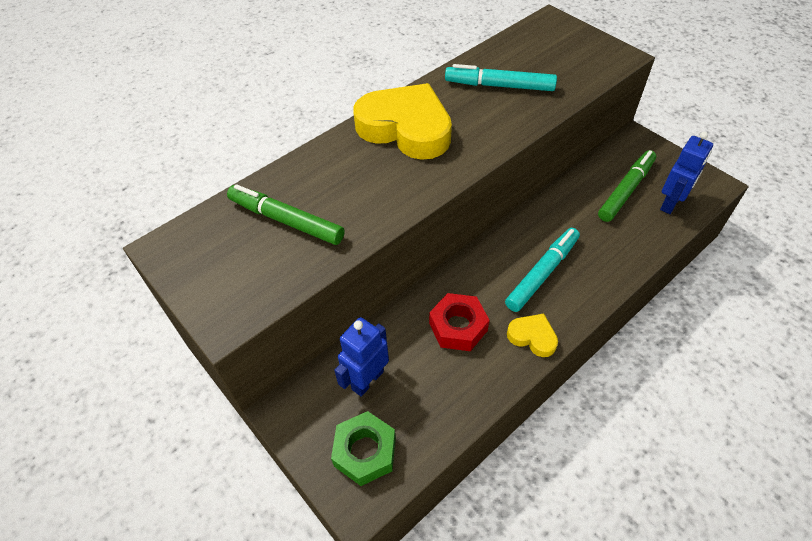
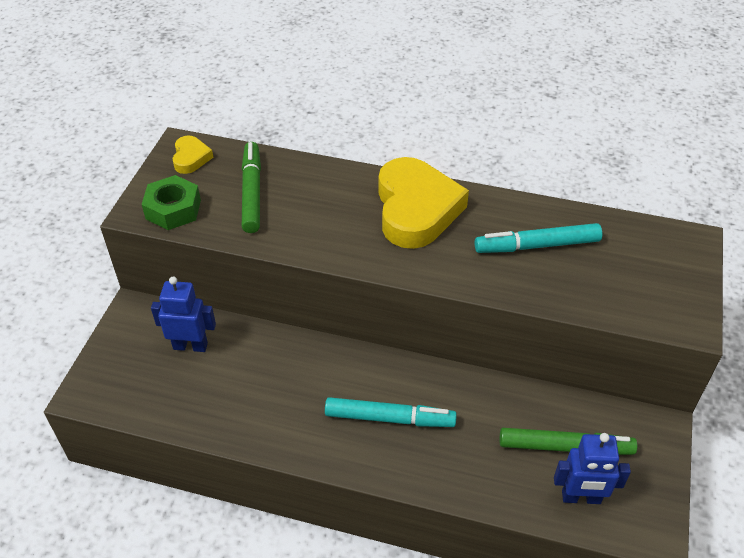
camera: 55 degrees right, 5 degrees down
(365, 452) = (127, 377): green nut -> green nut (173, 209)
(458, 327) = (282, 381): red nut -> none
(499, 86) = (537, 246): turquoise marker -> turquoise marker turned 75 degrees counterclockwise
(532, 337) = (308, 441): yellow heart -> yellow heart (191, 158)

